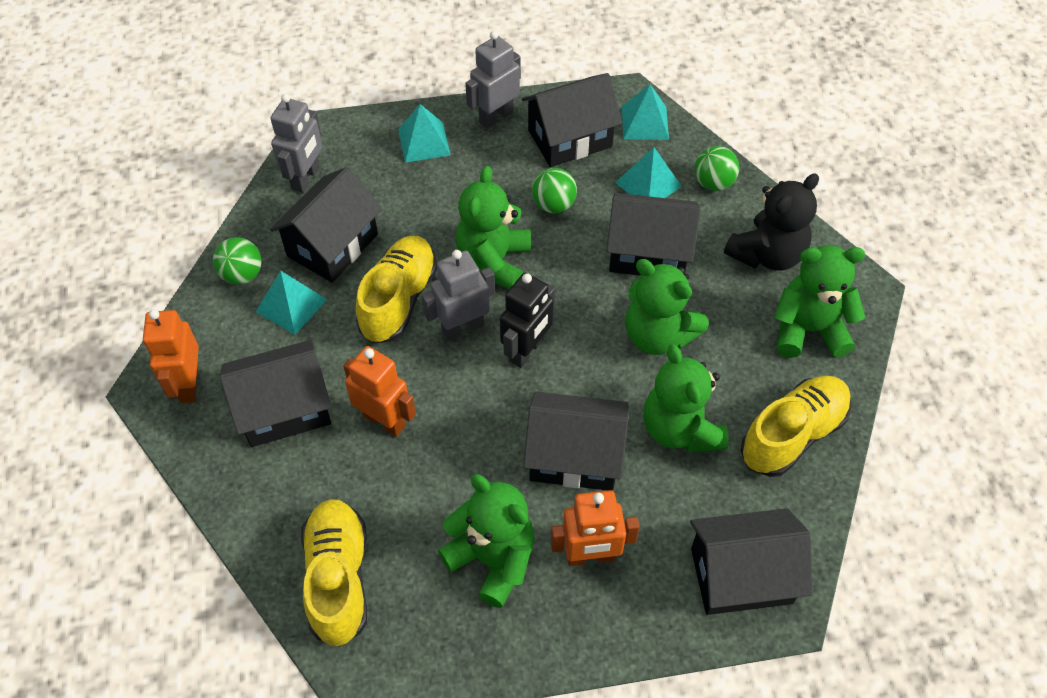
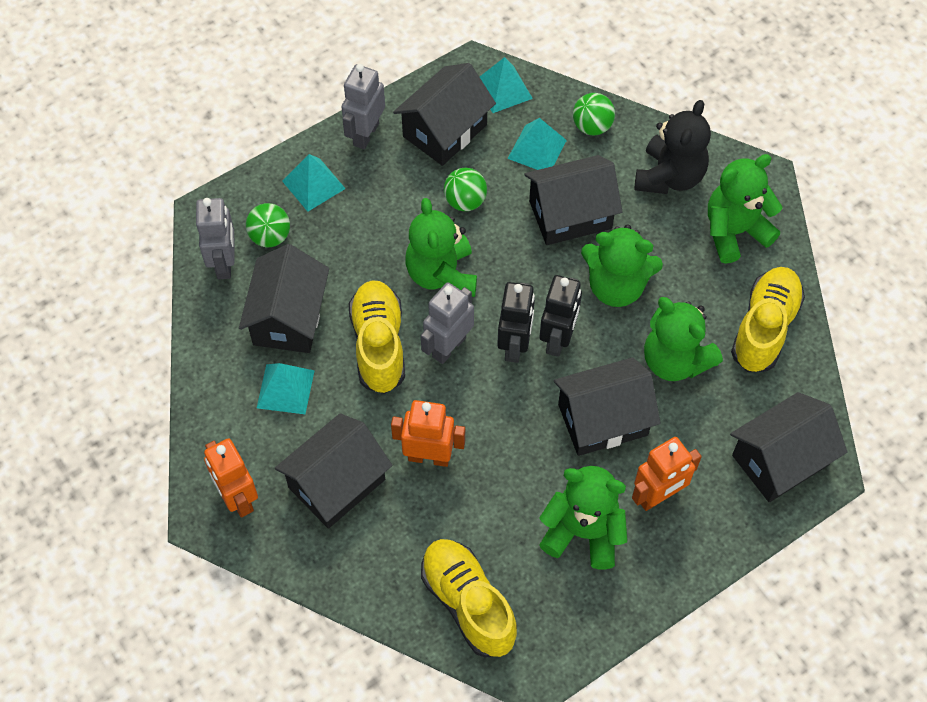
camera: 25 degrees left, 5 degrees up
(242, 275) = (222, 379): green ball -> green ball (270, 237)
(572, 362) = (558, 339): none -> black robot

